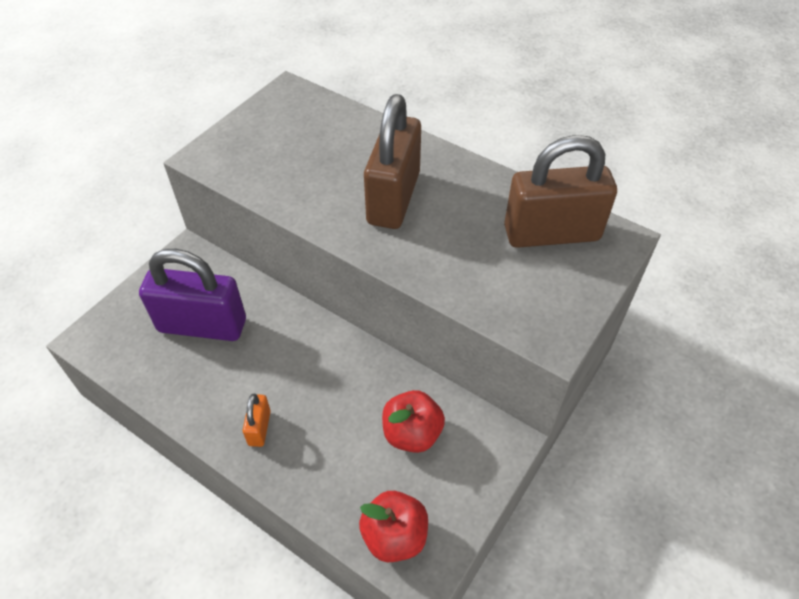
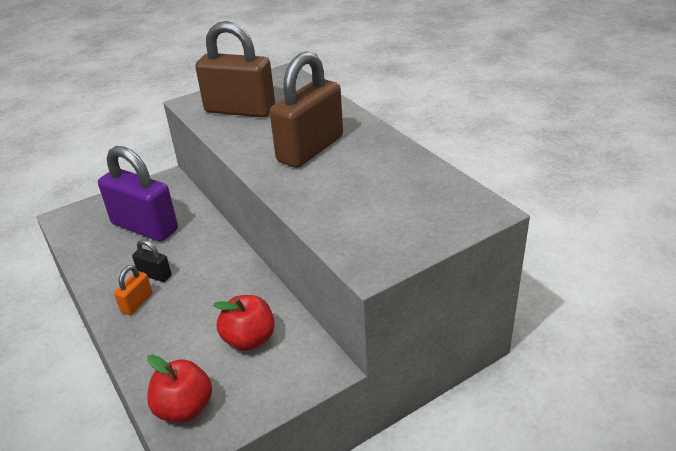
camera: 25 degrees right, 15 degrees down
(257, 386) = (155, 275): none -> black padlock
(551, 233) = (425, 195): brown padlock -> brown padlock (240, 110)

